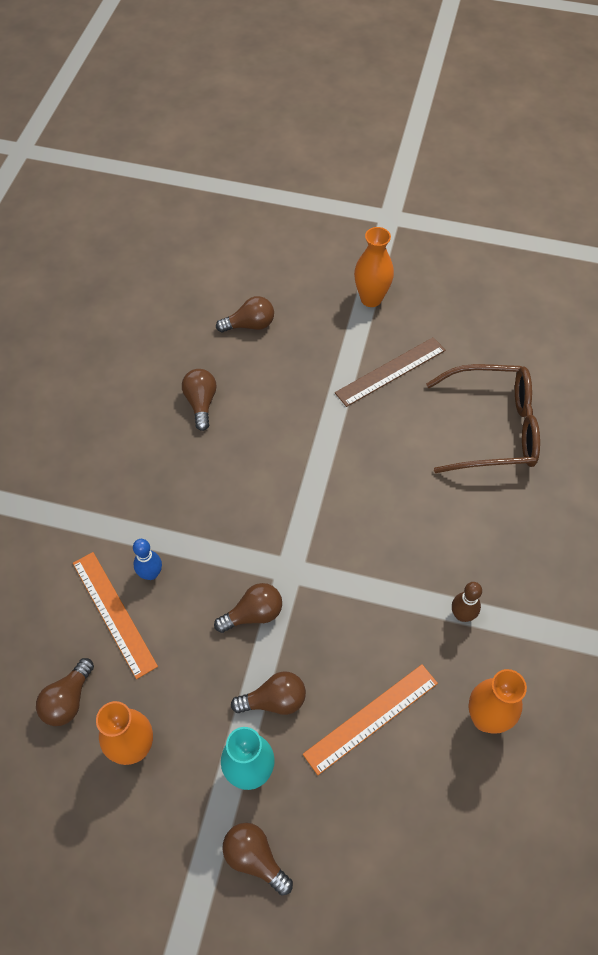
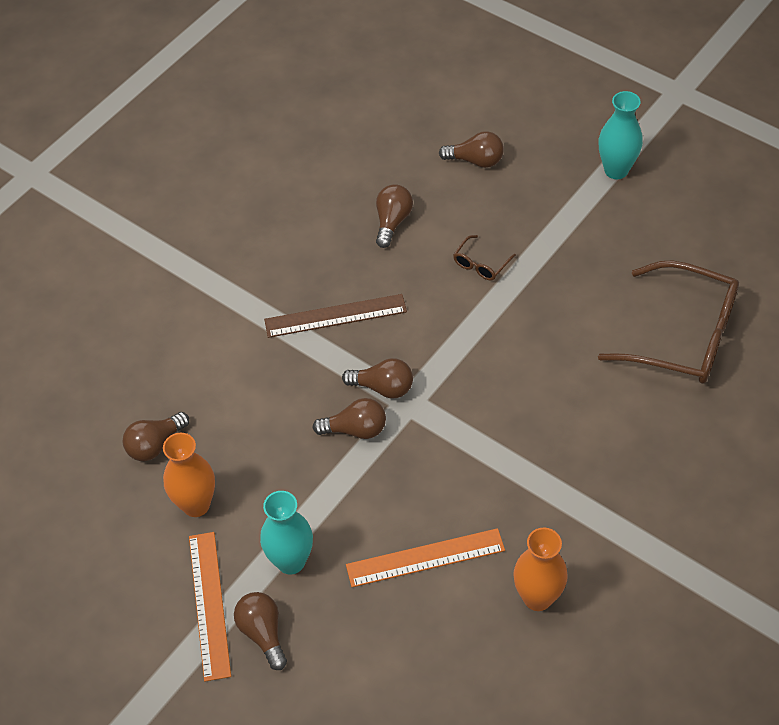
camera: 25 degrees right, 5 degrees down
(113, 613) = (226, 385): orange ruler -> orange ruler (209, 604)
(151, 574) = (275, 362): blue bowling pin -> none
(274, 700) = (340, 510): brown light bulb -> brown light bulb (383, 387)
(296, 417) = (481, 264): none -> brown glasses
(371, 299) = (616, 170): orange vase -> turquoise vase
(390, 371) = (601, 248): brown ruler -> brown ruler (335, 316)
(462, 615) = (560, 499): brown bowling pin -> none

